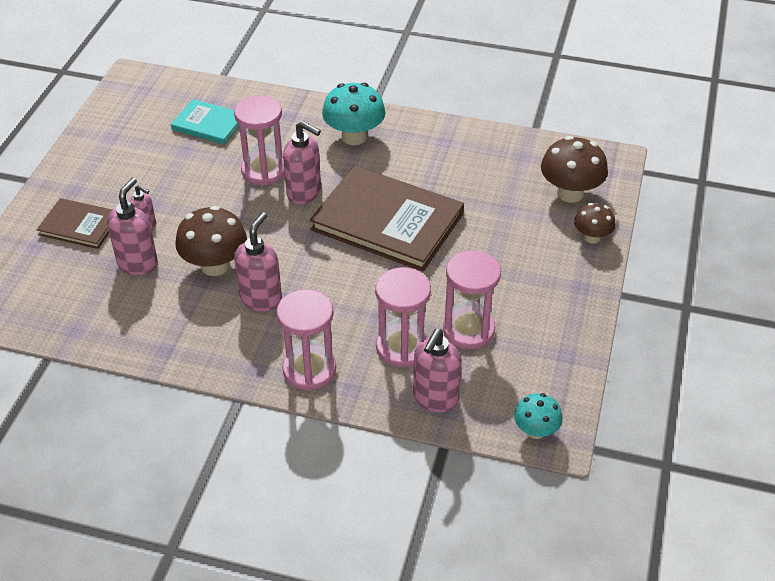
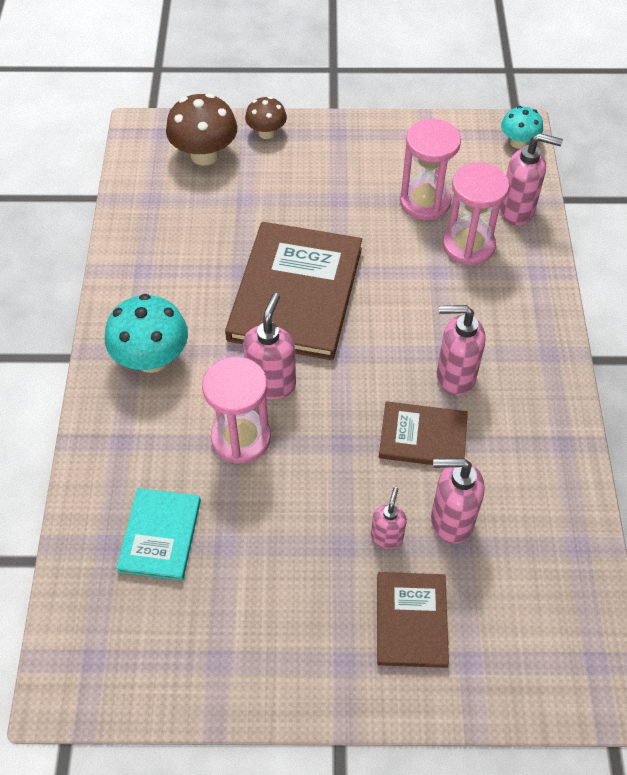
camera: 105 degrees left, 10 degrees up
(215, 265) = (423, 437): brown mushroom -> brown book
(309, 369) = (529, 310): pink hourglass -> none

